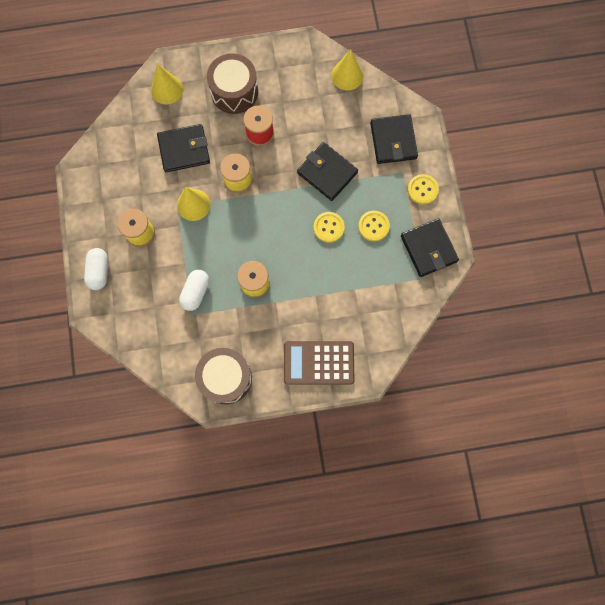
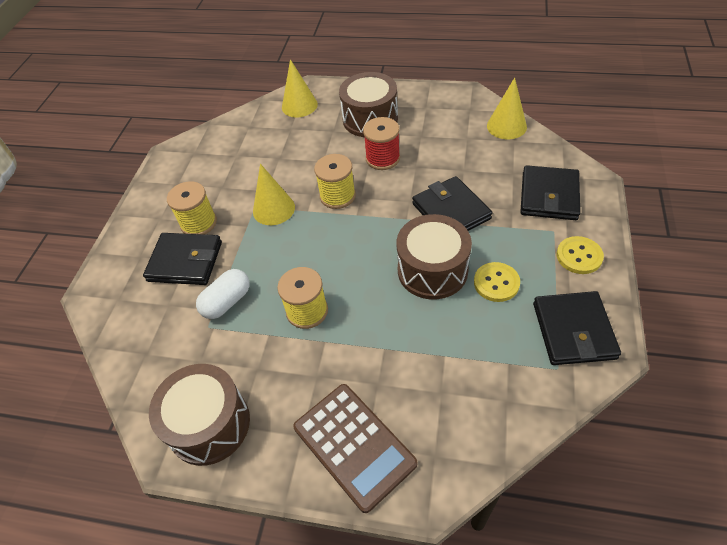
camera: 25 degrees right, 25 degrees down
(99, 271) = (130, 251): white capsule -> none
(184, 149) = (290, 157): black wallet -> black wallet (185, 261)
(318, 362) = (354, 445): brown calculator -> brown calculator turned 150 degrees counterclockwise
(328, 227) = (432, 270): yellow button -> brown drum

